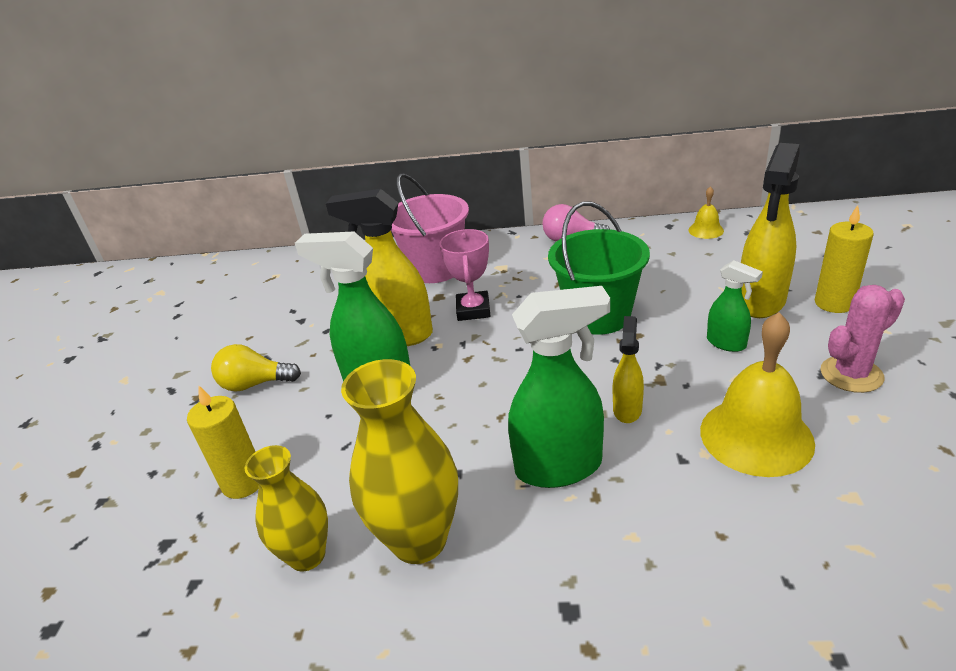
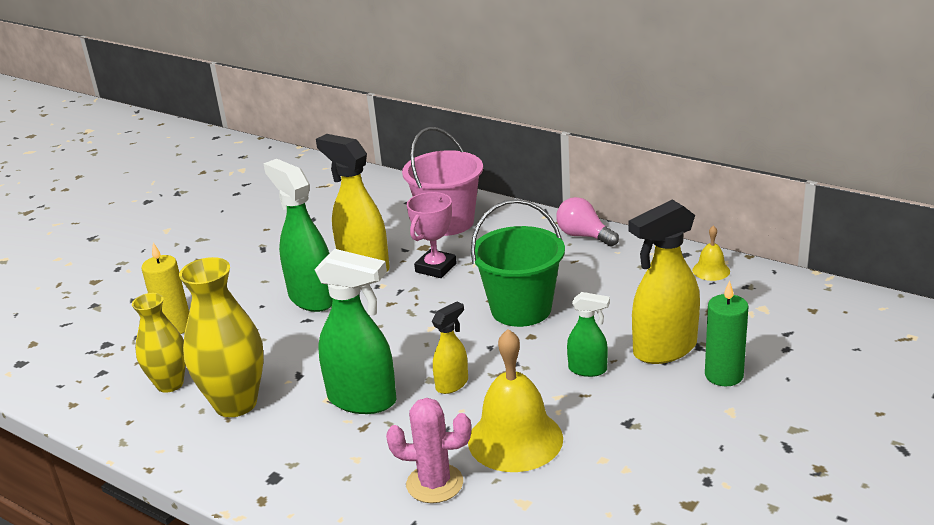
camera: 30 degrees right, 5 degrees down
(255, 384) = (238, 265): yellow light bulb -> none
(726, 343) = (588, 370): green spray bottle -> green spray bottle turned 60 degrees counterclockwise
(834, 303) = (724, 375): yellow candle -> green candle
(851, 374) = (649, 431): pink cactus -> pink cactus (434, 483)

